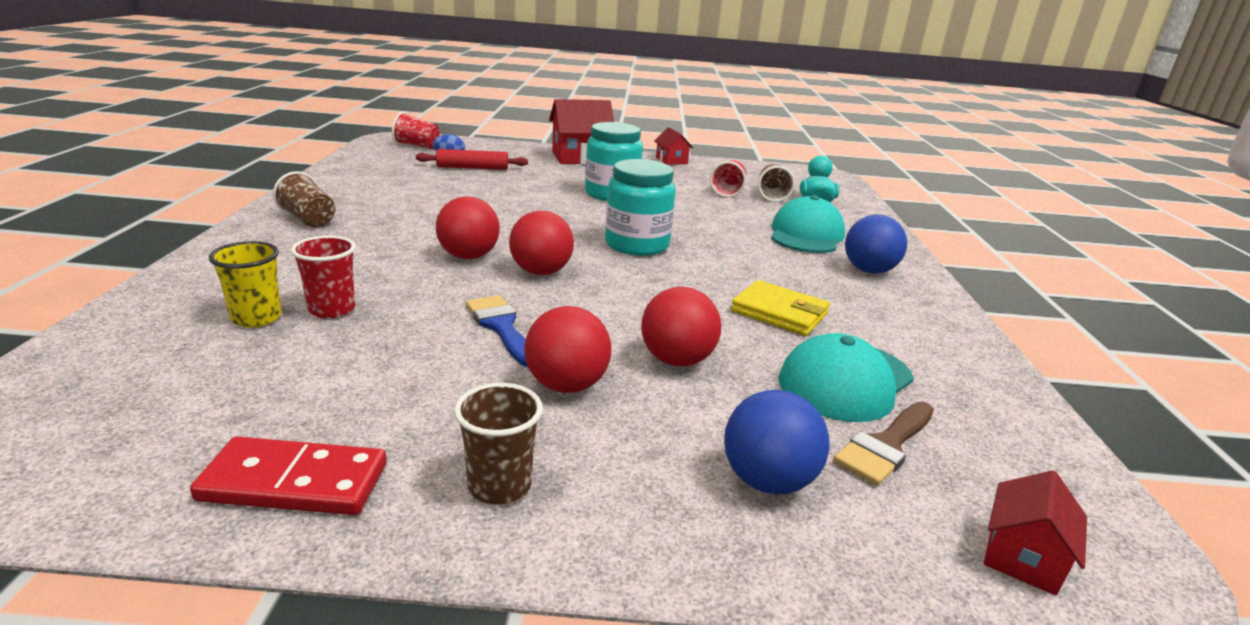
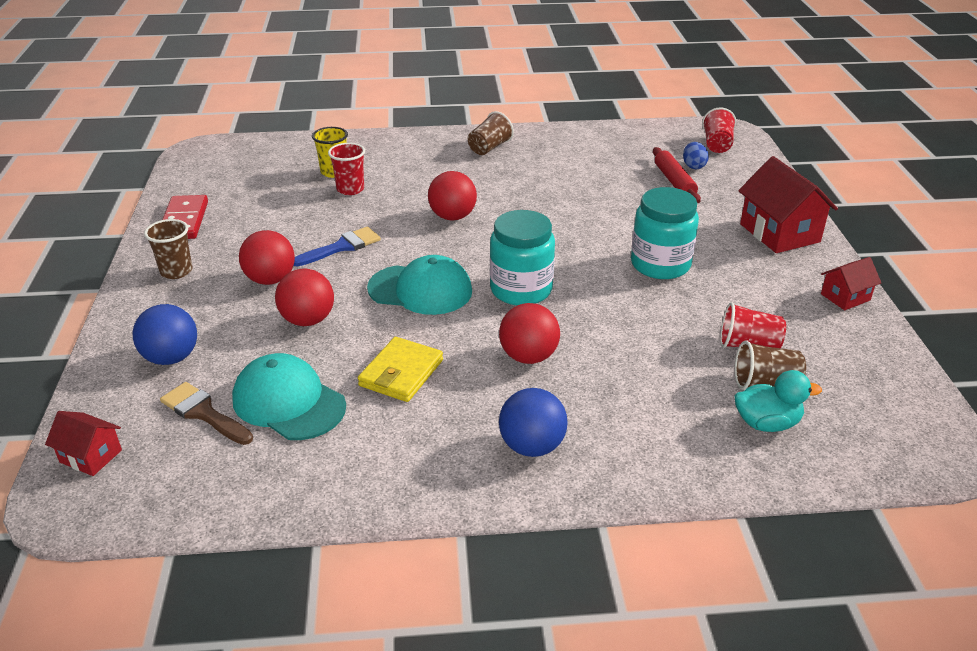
camera: 85 degrees right, 10 degrees up
(541, 272) = (437, 250): red ball -> red ball (528, 357)
(806, 234) = (624, 405): turquoise cap -> turquoise cap (420, 290)

